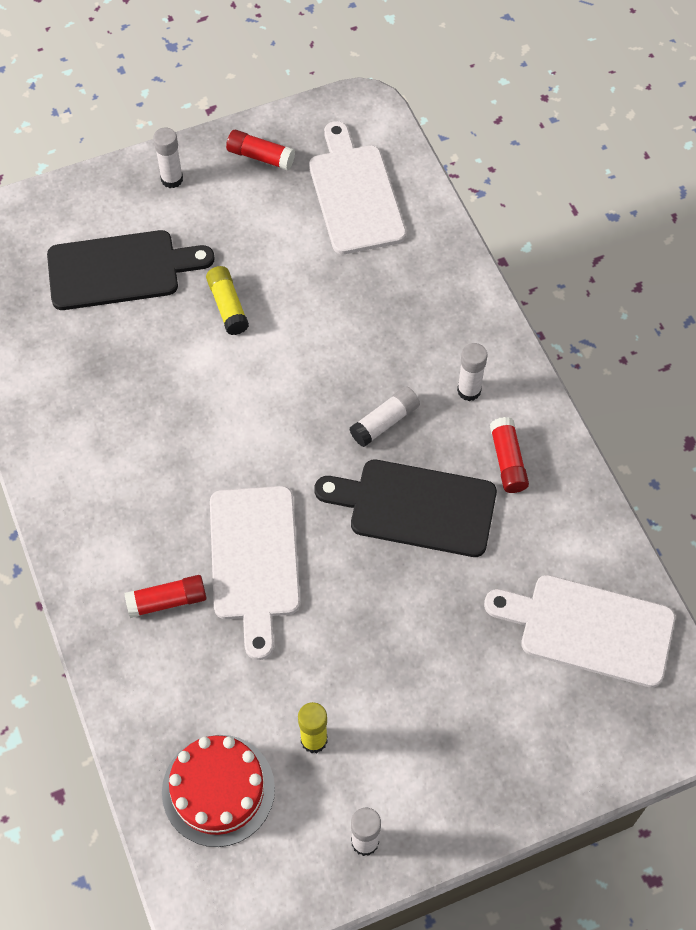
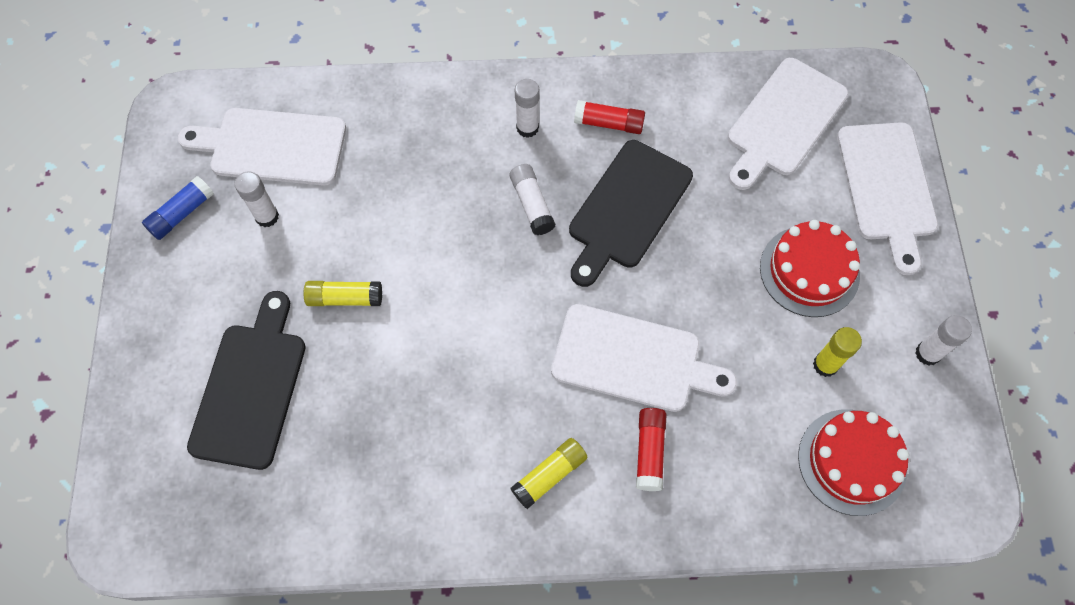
camera: 70 degrees left, 5 degrees up
(117, 524) = (549, 475): none -> yellow glue stick
(172, 179) = (163, 304): white glue stick -> white glue stick (267, 217)
(260, 157) = (182, 213): red glue stick -> blue glue stick
(415, 699) = (809, 271): none -> red cake
(552, 756) = (886, 187): none -> white cutting board

